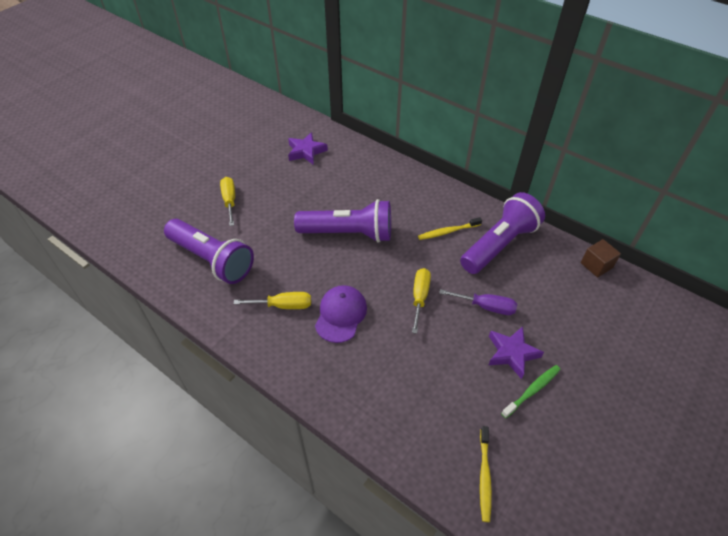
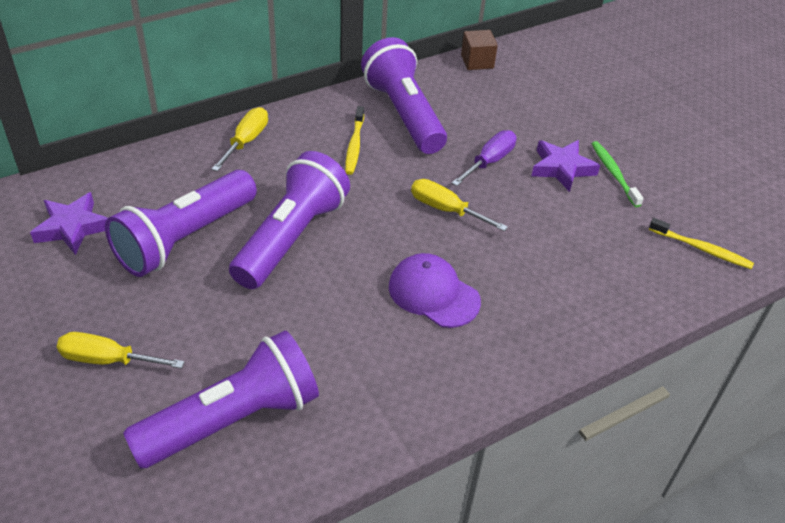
camera: 70 degrees left, 5 degrees down
(283, 305) = (384, 351): yellow screwdriver -> yellow screwdriver (246, 141)
(322, 192) = (185, 238): none -> purple flashlight

